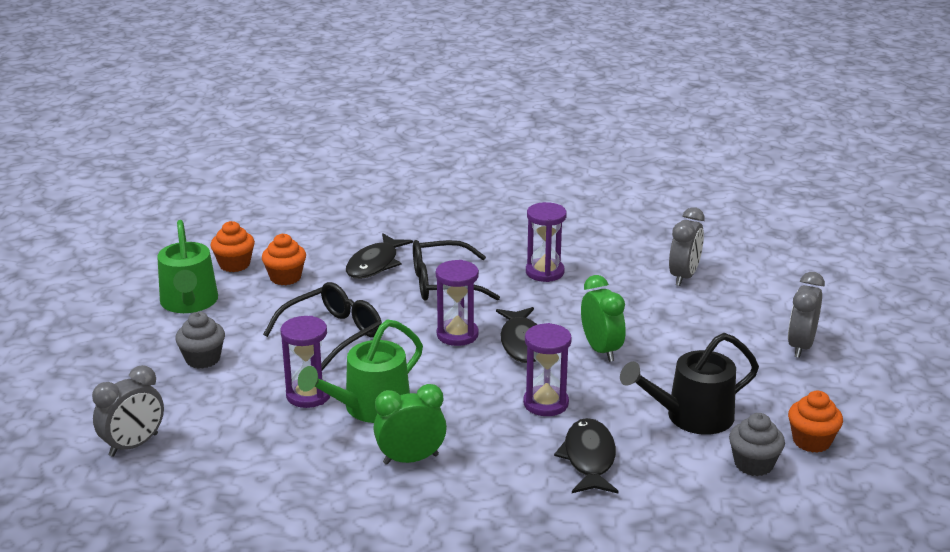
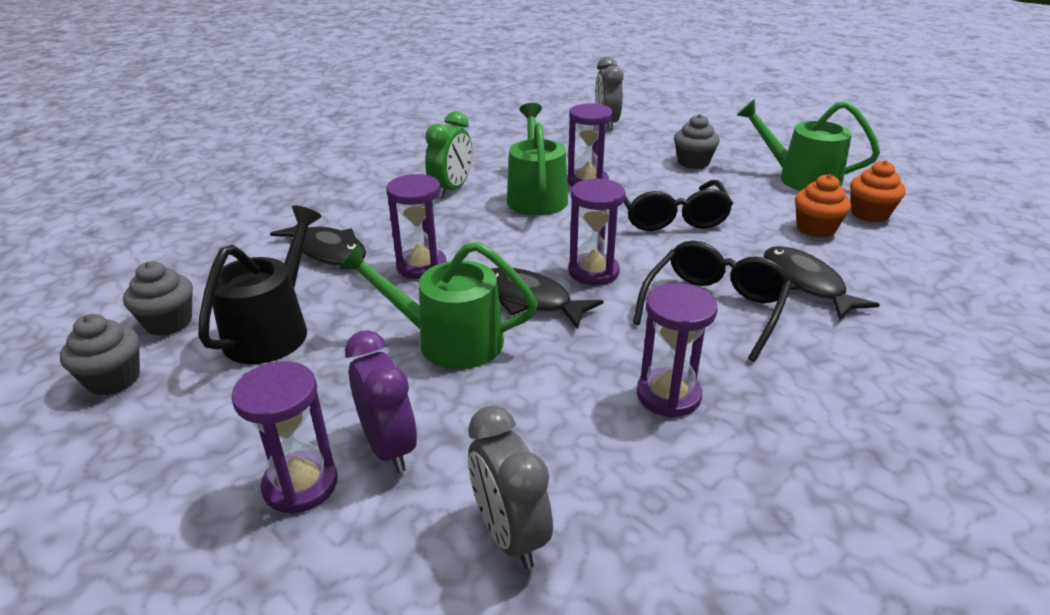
camera: 130 degrees right, 5 degrees up
(601, 350) = (449, 340): green clock -> green watering can
(694, 325) = (389, 447): none -> purple clock
(749, 334) = (300, 485): none -> purple hourglass
(800, 346) = (205, 516): grey clock -> none
(811, 441) = (113, 379): orange cupcake -> grey cupcake

